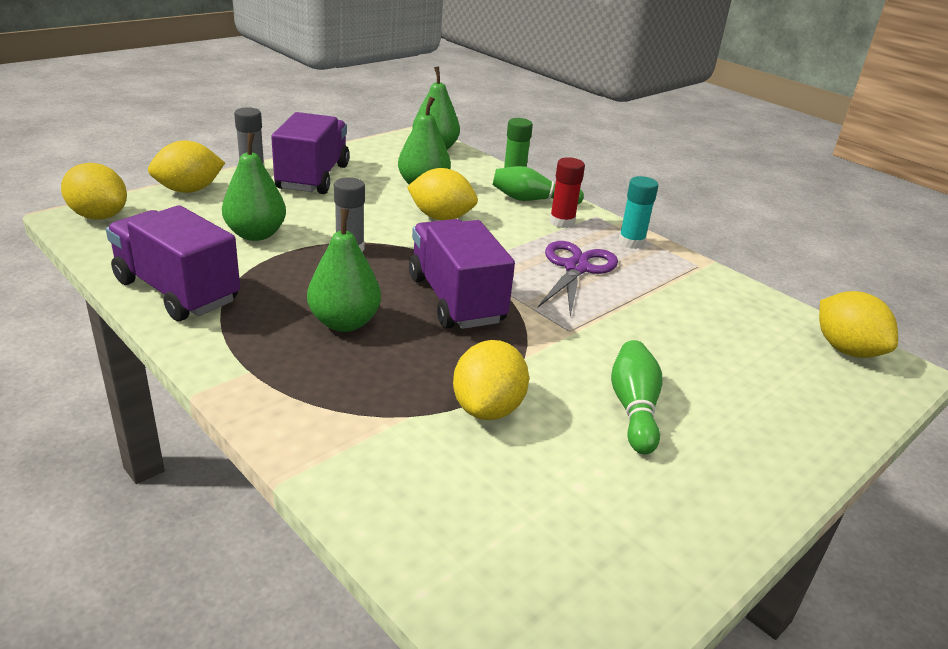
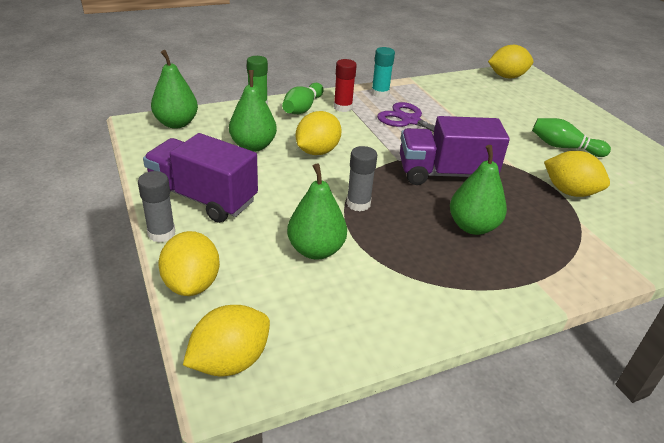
camera: 70 degrees left, 5 degrees up
(176, 291) = (414, 310): purple truck -> none

